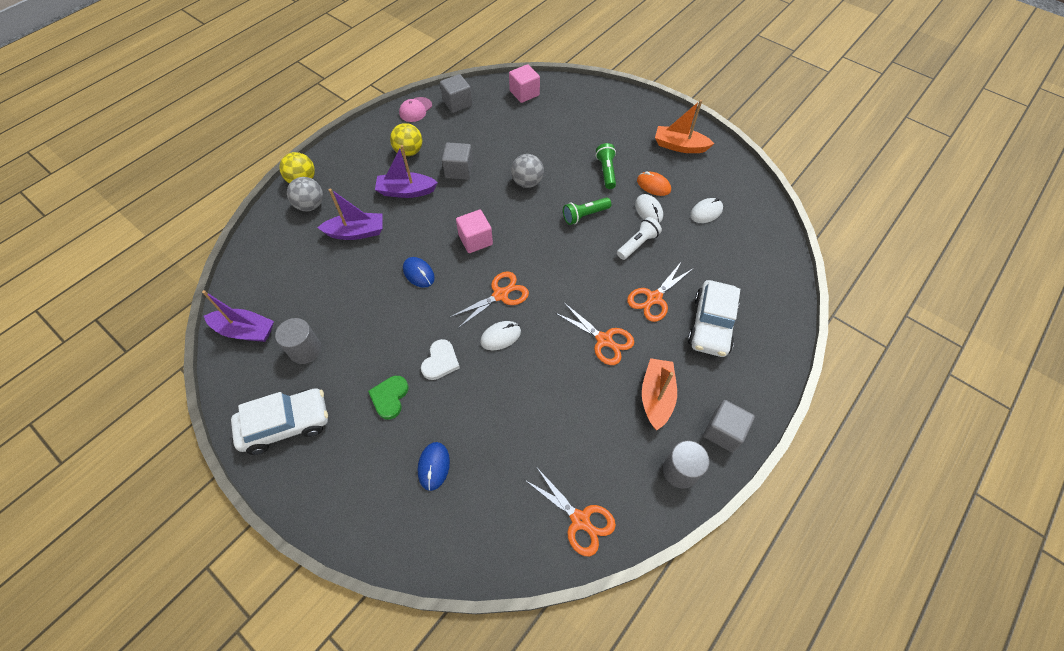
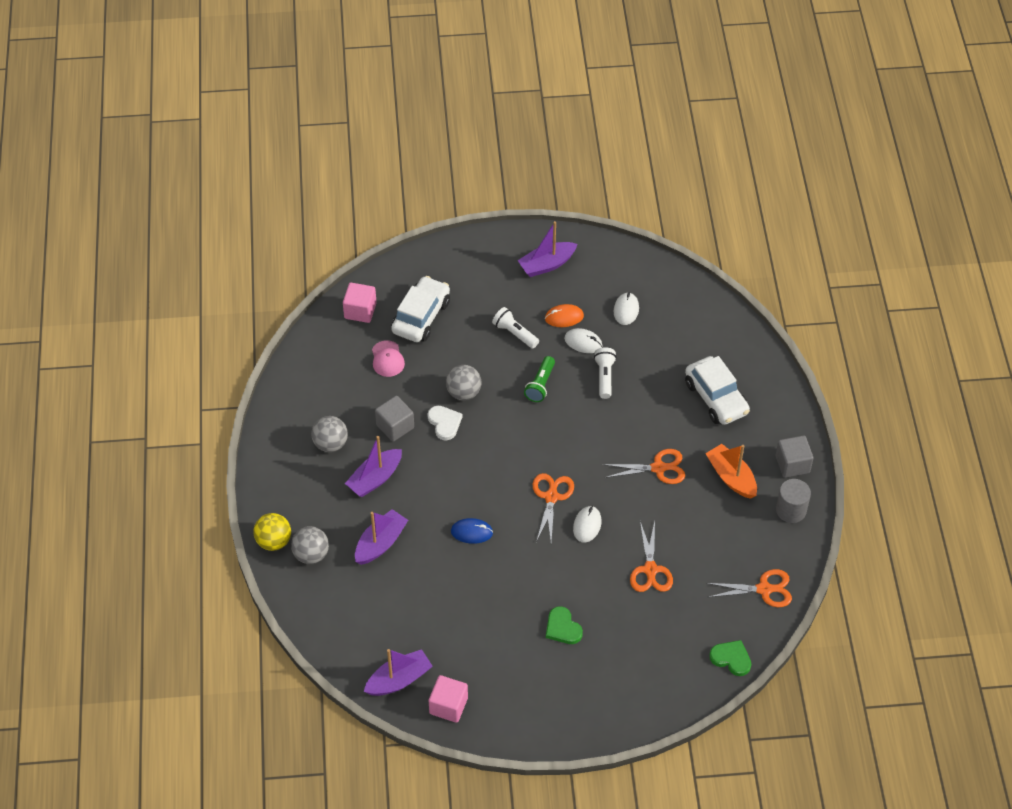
camera: 45 degrees left, 5 degrees down
(286, 425) = (516, 704): white car -> white car (421, 317)
(305, 350) = (462, 652): grey cylinder -> none
(409, 152) = (330, 444): yellow ball -> grey ball
(415, 110) = (283, 401): pink cap -> pink cap (387, 359)
(434, 466) = (643, 640): blue mouse -> none
(440, 361) = (567, 576): white heart -> white heart (444, 423)
(457, 103) = (312, 366): grey cube -> none
(475, 240) = (482, 472): pink cube -> pink cube (448, 706)
(482, 556) = (731, 658): none -> green heart
(606, 171) = (514, 333): green flashlight -> white flashlight
(654, 298) = (659, 410): orange scissors -> orange scissors (650, 570)
(679, 146) = (547, 264): orange boat -> purple boat

